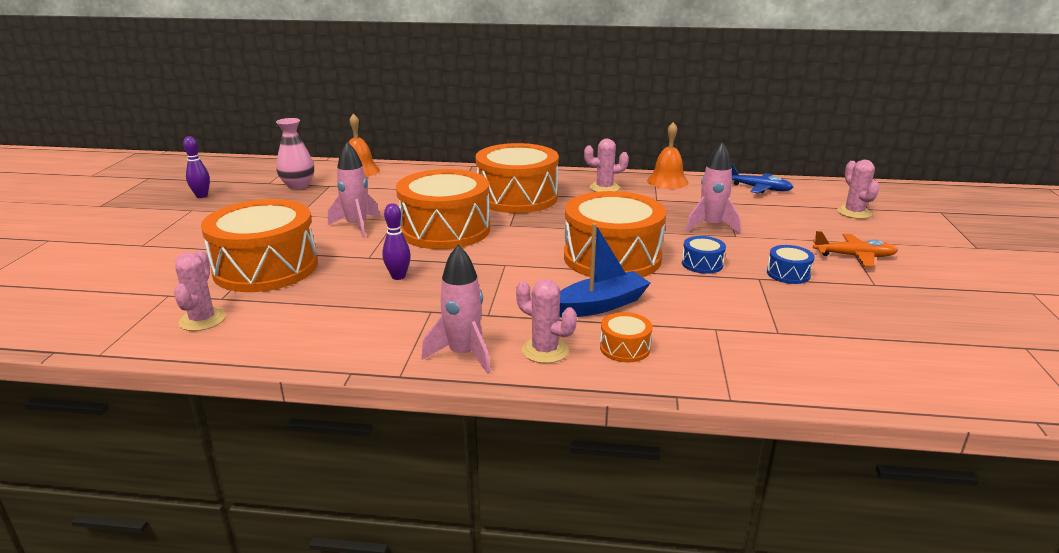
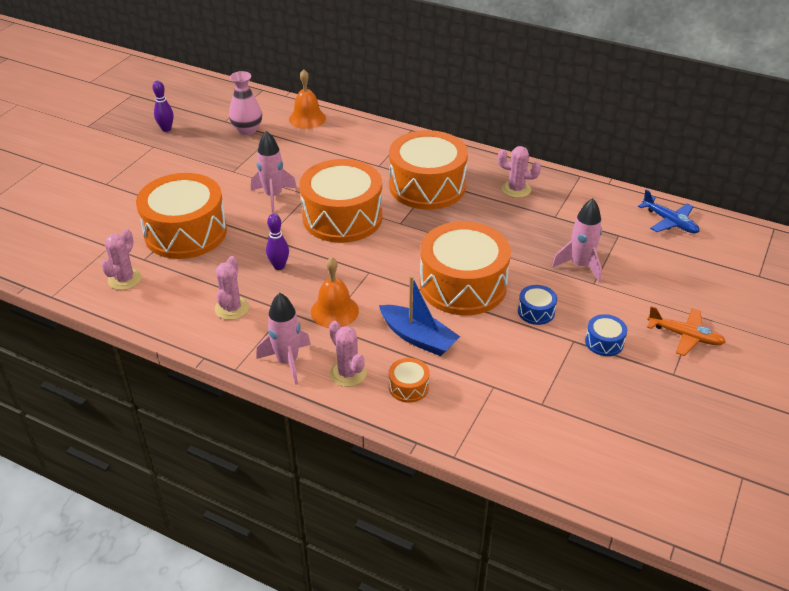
camera: 20 degrees right, 15 degrees up
(600, 305) = (418, 338): blue boat -> blue boat turned 45 degrees clockwise
(667, 181) = (584, 192): orange bell -> orange bell (334, 311)
(854, 212) = (738, 278): pink cactus -> pink cactus (232, 308)

